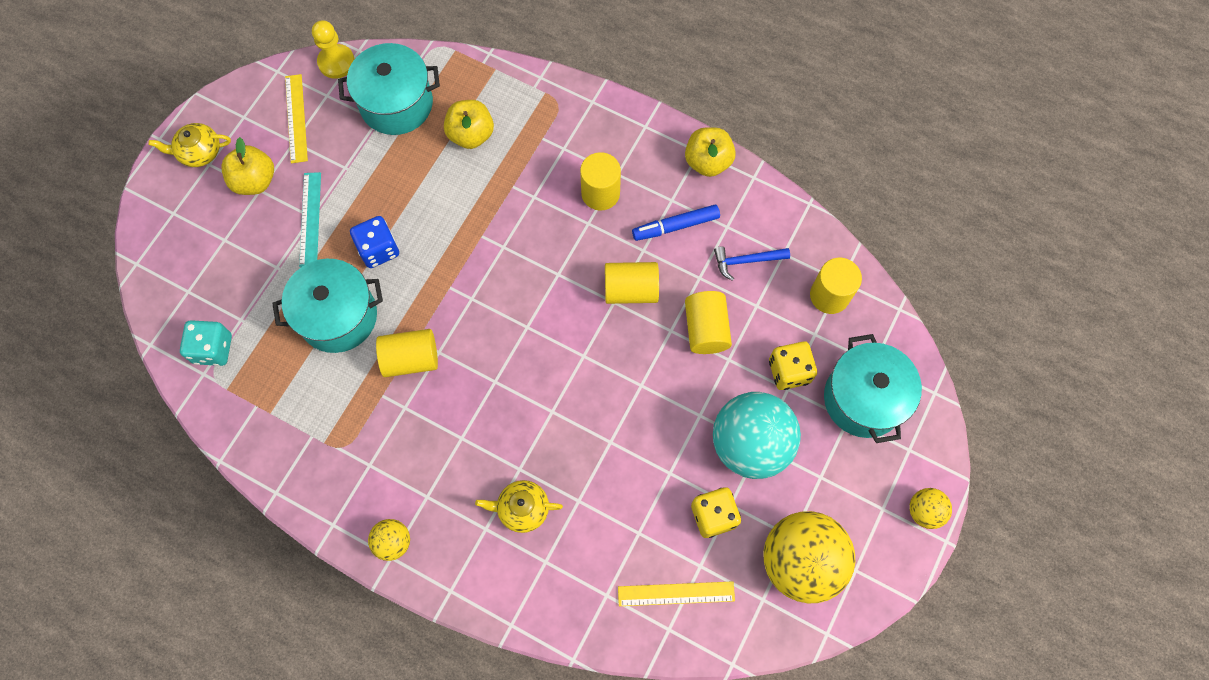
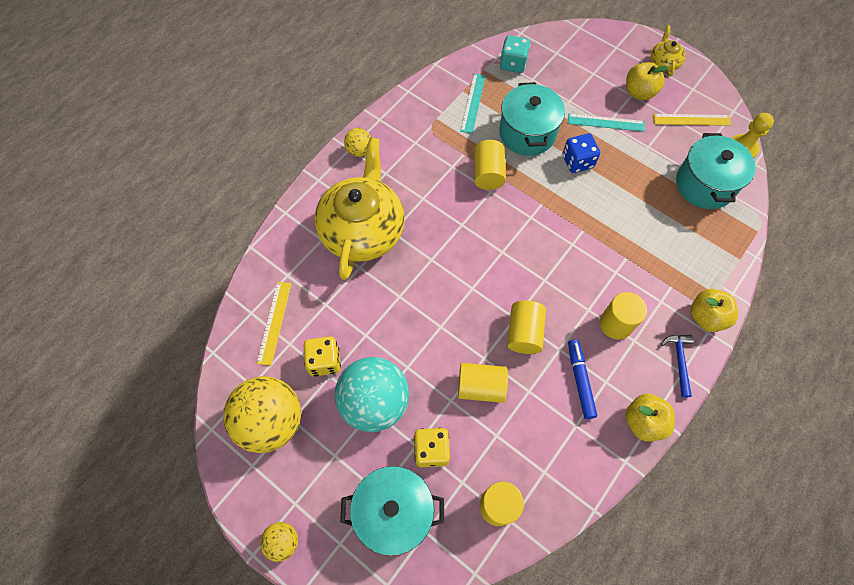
camera: 100 degrees right, 5 degrees down
(290, 395) = (473, 103): none -> turquoise ruler
(471, 134) = (675, 233): yellow apple -> yellow apple (706, 317)
(522, 508) = (363, 230): yellow teapot -> yellow teapot, size x2.29
(746, 261) = (540, 436): blue hammer -> blue hammer (679, 361)

